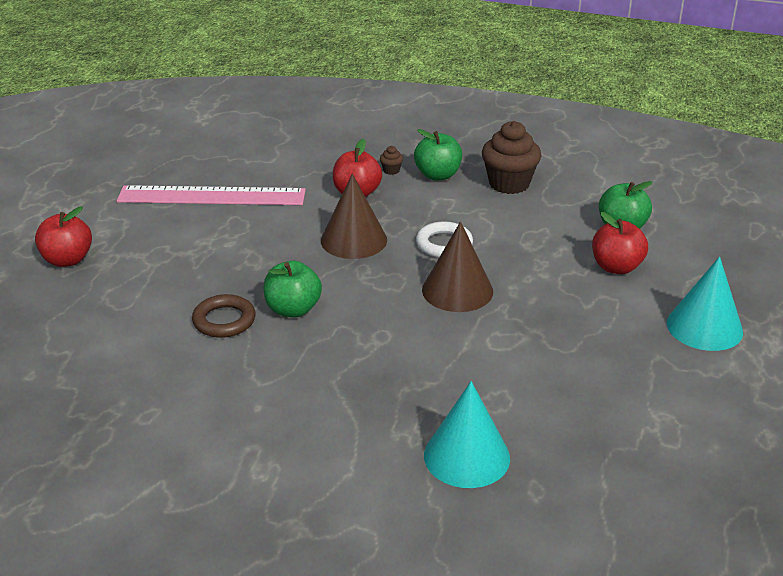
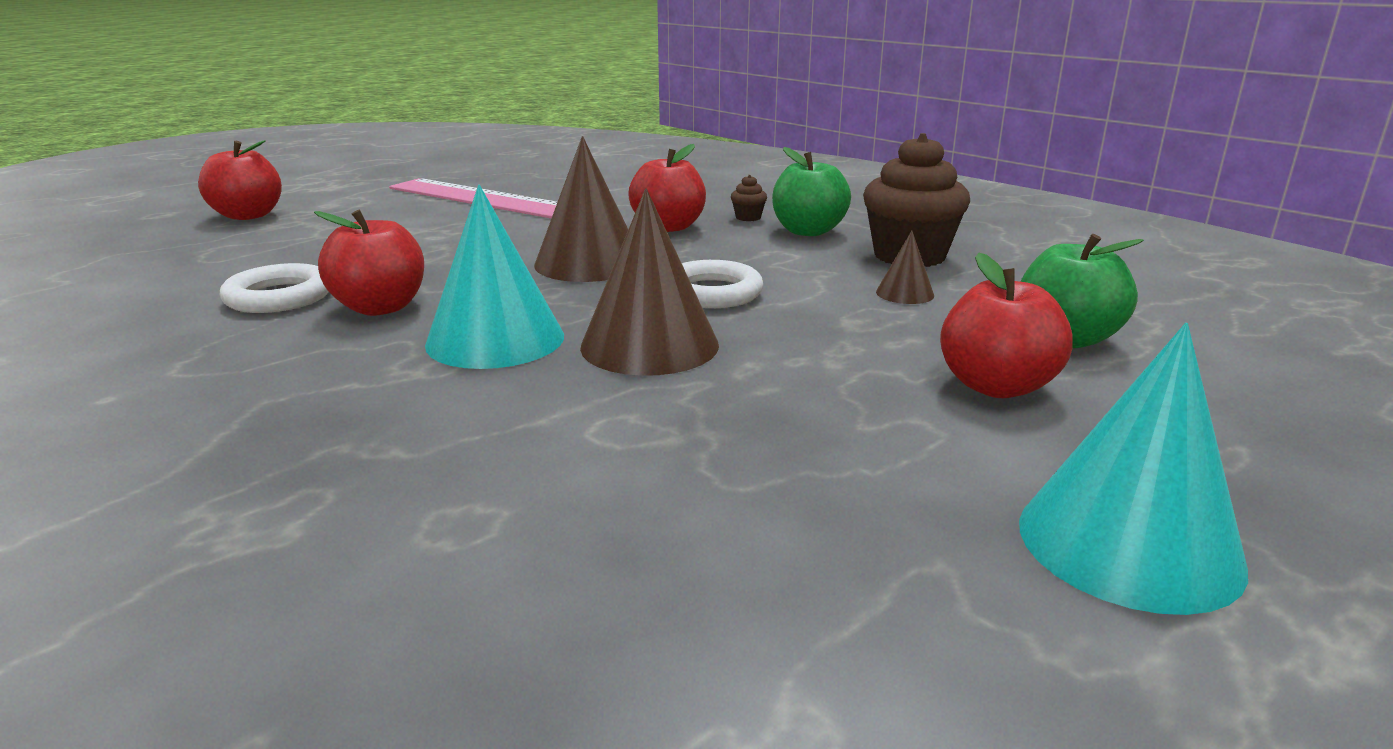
camera: 30 degrees right, 10 degrees down
(224, 320) = (279, 297): brown ring -> white ring
(293, 309) = (380, 307): green apple -> red apple
(466, 456) = (228, 607): turquoise cone -> turquoise cone (495, 339)
(532, 216) = (905, 293): none -> brown cone

